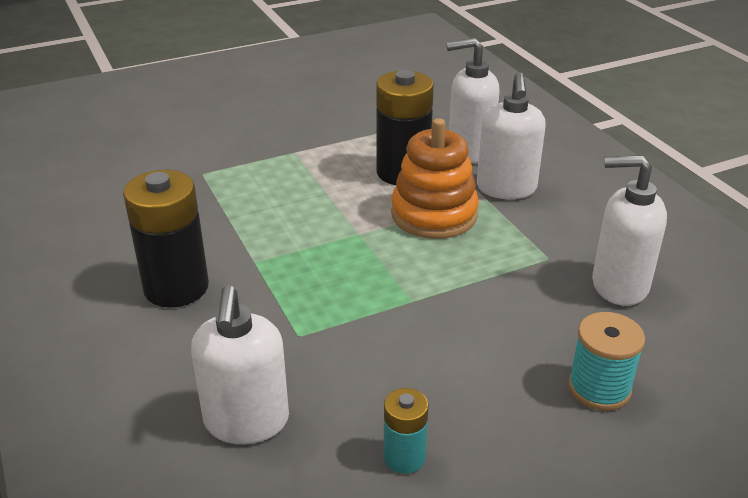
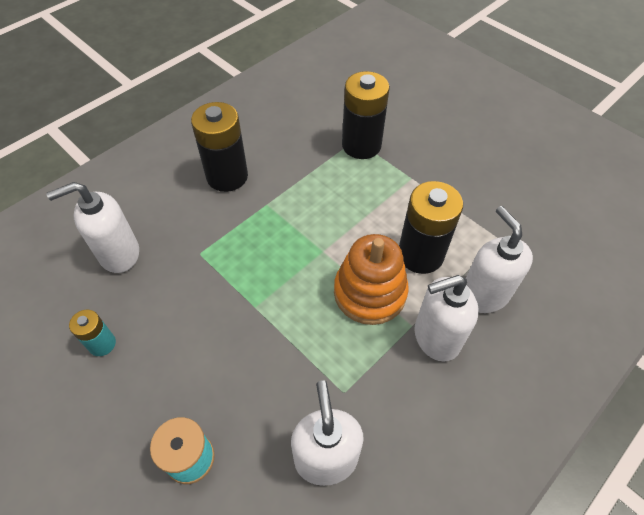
camera: 70 degrees right, 20 degrees up
(215, 171) = (361, 145): none -> black battery

